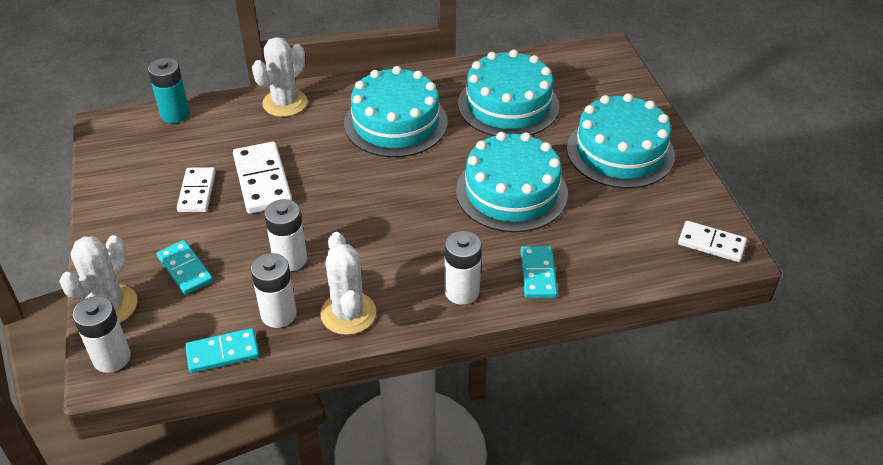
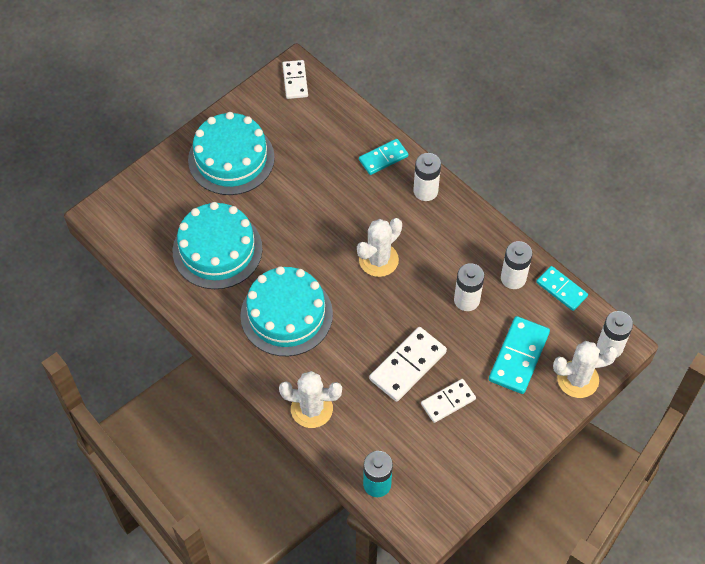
camera: 120 degrees left, 15 degrees up
(185, 269) = (519, 356): turquoise domino -> turquoise domino, size x1.54
(348, 313) = (485, 241): white cactus -> white cactus (378, 260)
(511, 192) = (316, 204): turquoise cake -> none

